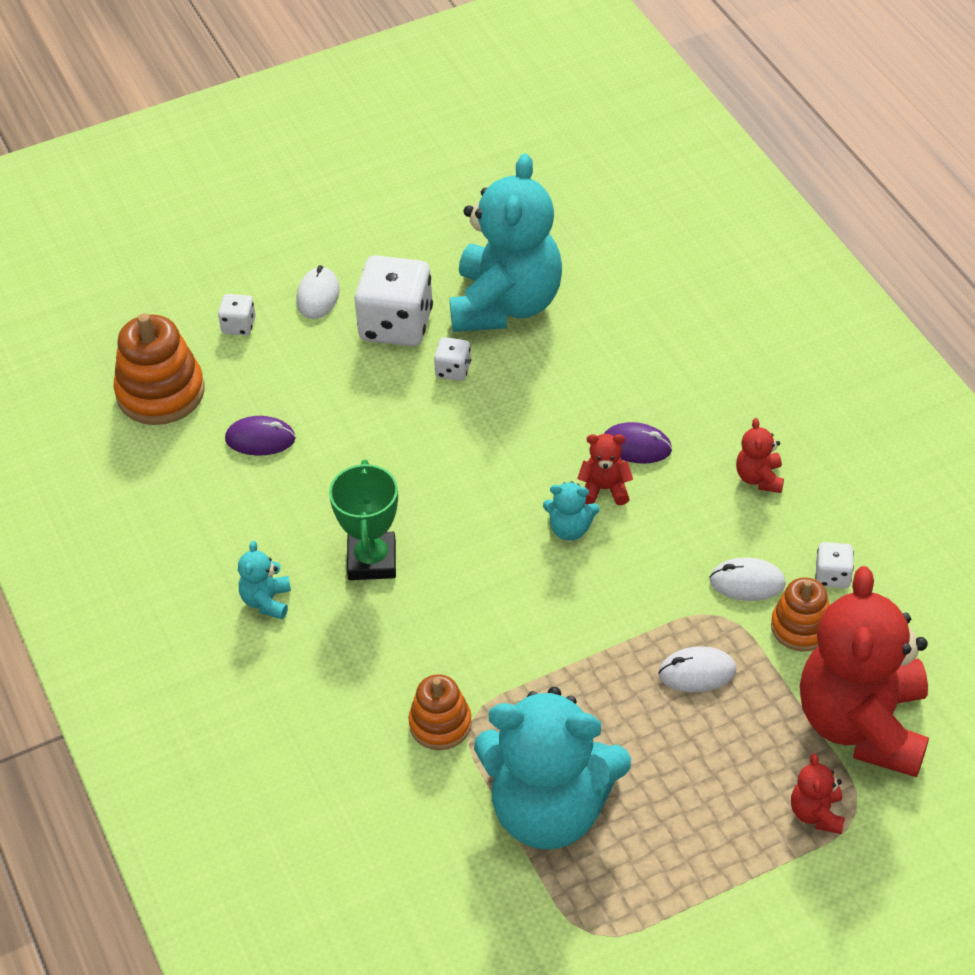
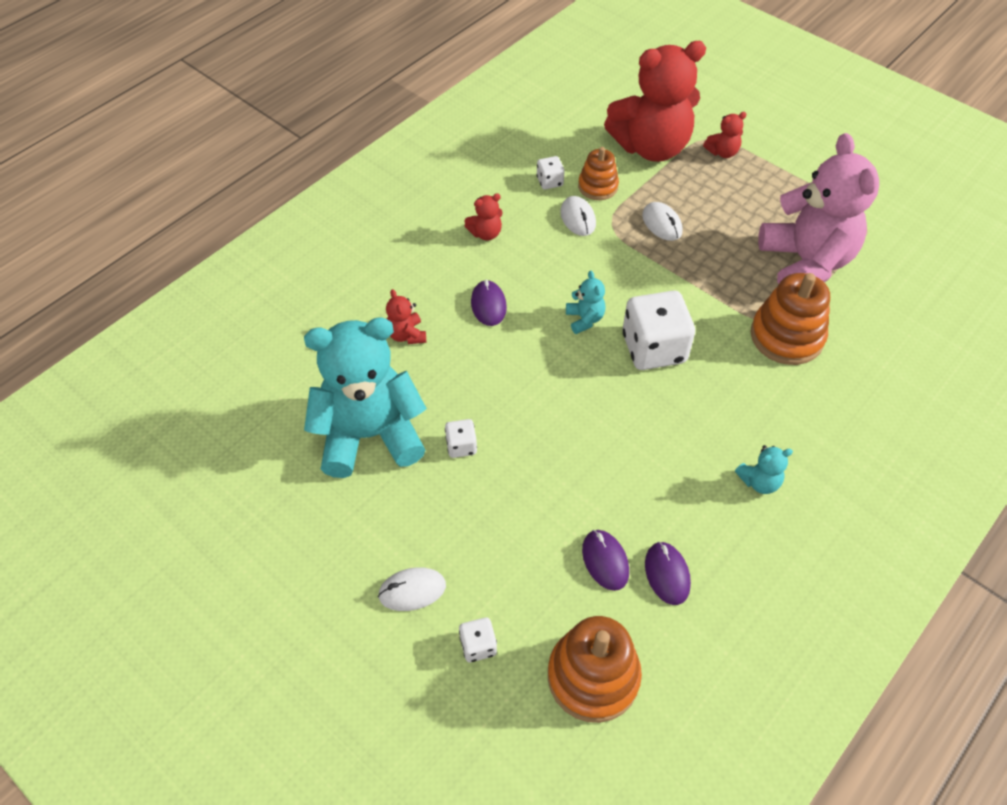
camera: 115 degrees left, 5 degrees up
(217, 481) = (667, 574): none -> purple mouse
(372, 561) = (681, 427): green trophy -> none
(396, 325) = (425, 509): white dice -> white dice (654, 348)
(440, 724) = (786, 336): orange stacking toy -> orange stacking toy, size x1.62
(549, 809) = (805, 263): turquoise teddy bear -> pink teddy bear
(605, 489) = (538, 311): red teddy bear -> red teddy bear (406, 335)

